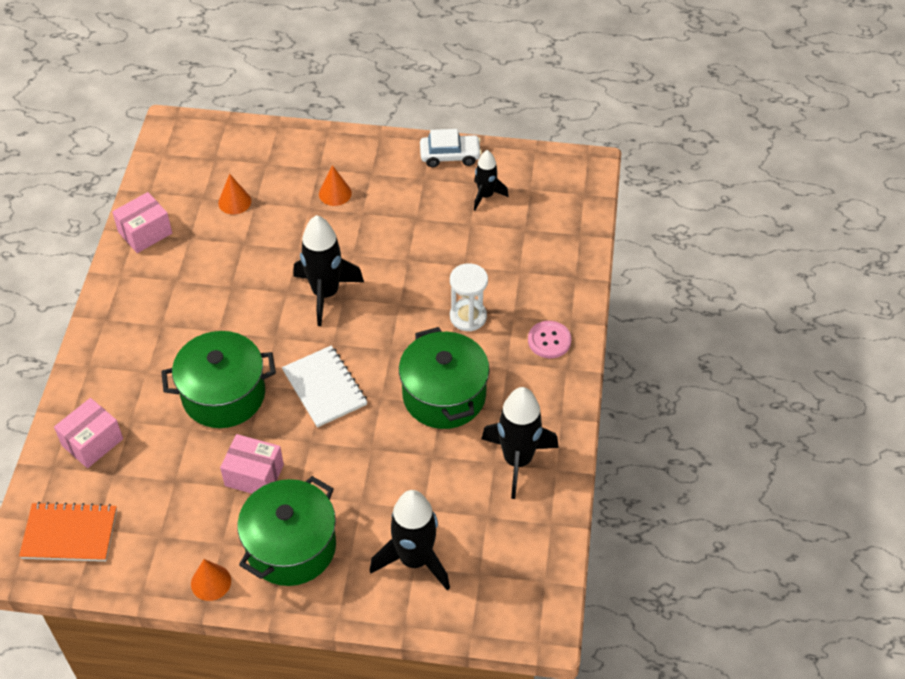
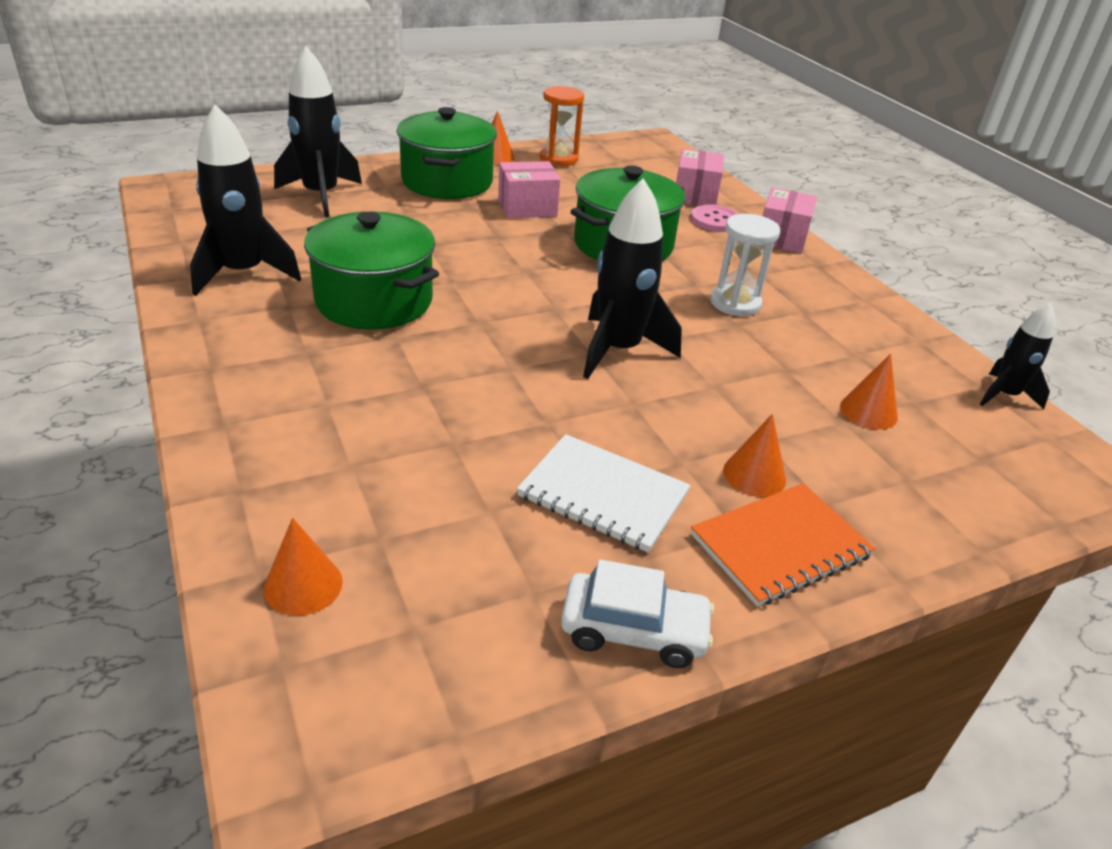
camera: 145 degrees right, 15 degrees down
(69, 533) = (637, 156): orange notebook -> orange notebook (780, 546)
(145, 233) = (909, 343): pink box -> pink box (781, 238)
(153, 555) = (558, 159): none -> orange hourglass
(324, 388) = (524, 273): white notebook -> white notebook (603, 495)
(450, 156) = (634, 631): white car -> white car turned 135 degrees counterclockwise
(468, 317) = (398, 382): white hourglass -> white hourglass (735, 303)
(486, 196) = (497, 573): black rocket -> black rocket (1004, 395)
(549, 340) = (251, 390): pink button -> pink button (715, 220)
(564, 221) = (303, 585): none -> orange cone

